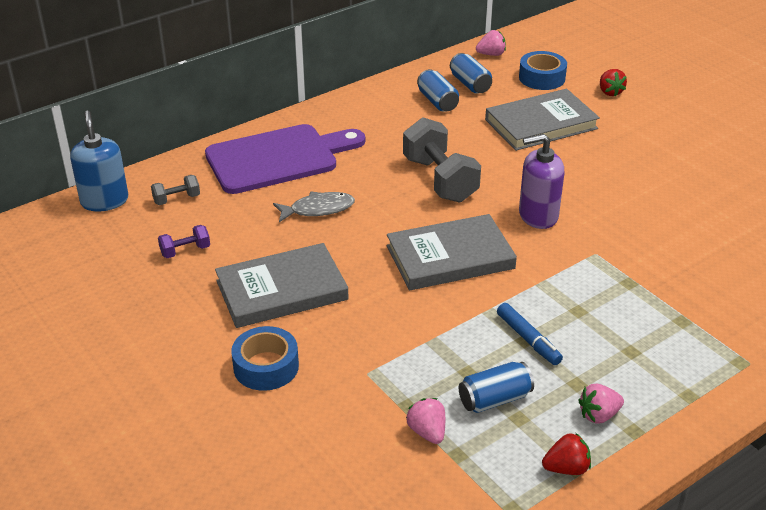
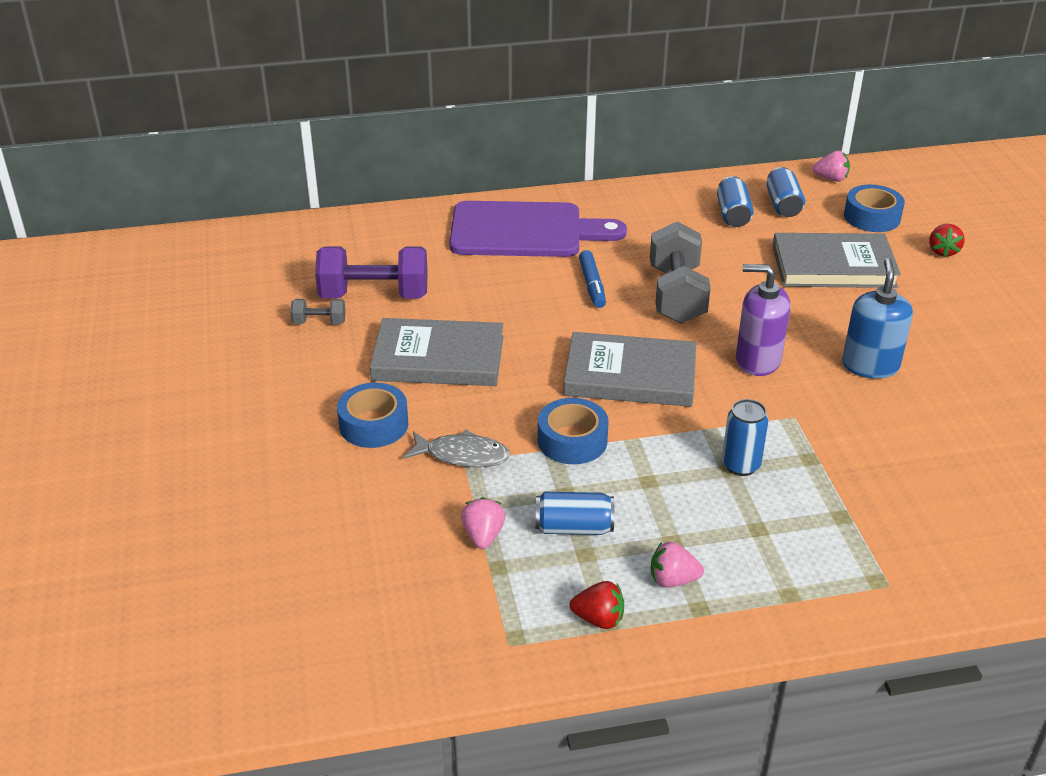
camera: 25 degrees right, 0 degrees up
(104, 201) = (333, 229): blue soap dispenser -> blue soap dispenser (870, 365)
(177, 199) = (399, 245): grey dumbbell -> grey dumbbell (319, 322)
(185, 251) = (374, 296): purple dumbbell -> purple dumbbell, size x2.13
(318, 209) = (529, 291): grey fish -> grey fish (463, 455)
(442, 326) = (572, 440): none -> blue tape
(528, 339) = (653, 481): blue marker -> blue marker (592, 285)
(584, 304) = (740, 465): none -> blue can

